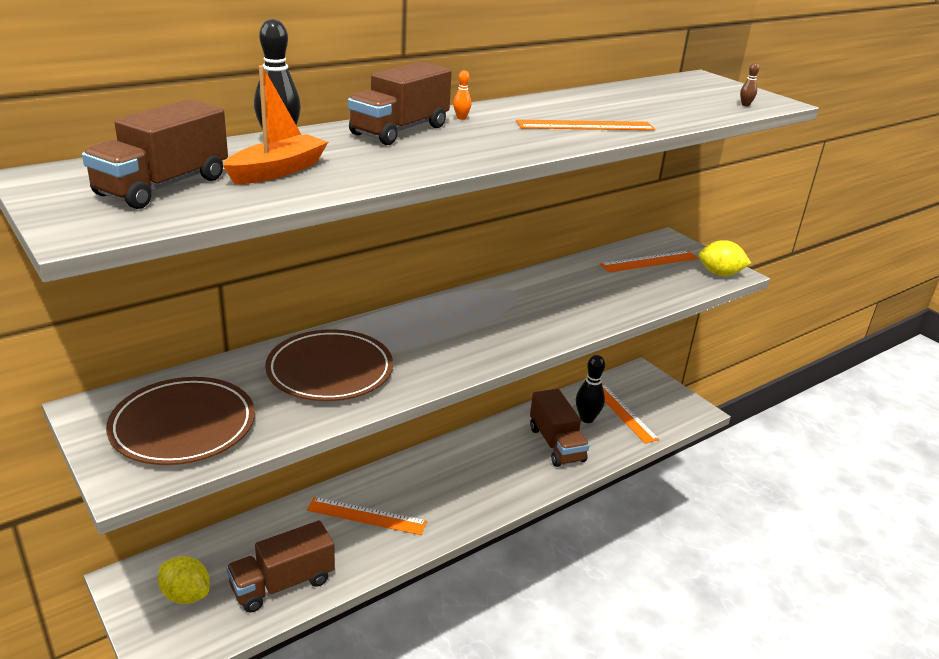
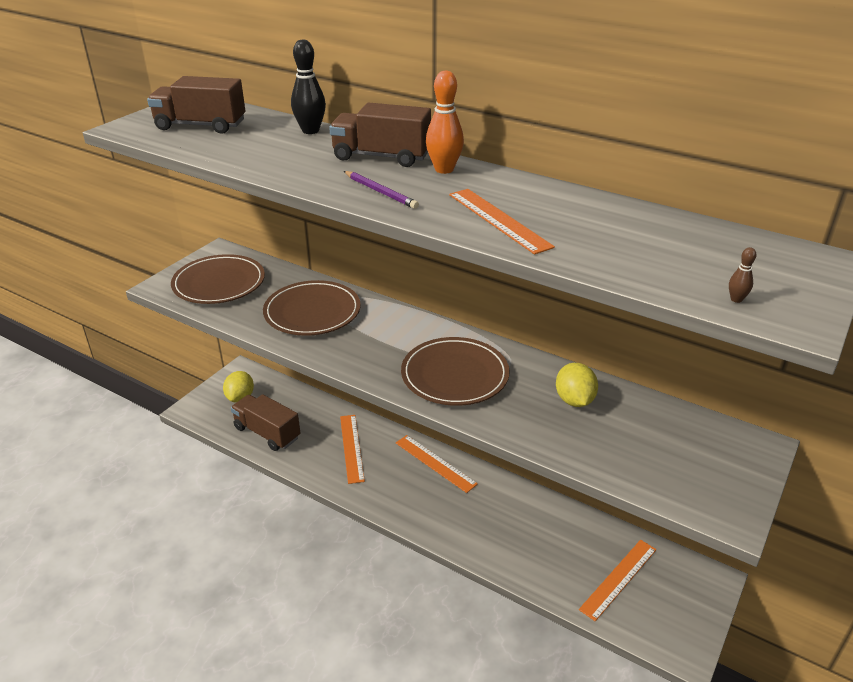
camera: 70 degrees right, 5 degrees up
(278, 171) = (253, 143): orange boat -> none
(461, 118) = (444, 169): orange bowling pin -> orange bowling pin, size x2.20
(488, 147) = (380, 192): none -> purple pencil
(513, 321) = (455, 375): none -> brown plate
(556, 444) = (521, 536): brown truck -> none
(586, 418) = (581, 550): black bowling pin -> none
(649, 261) = (677, 439): orange ruler -> orange ruler (435, 463)
(720, 274) = (713, 504): yellow lemon -> yellow lemon (574, 400)

